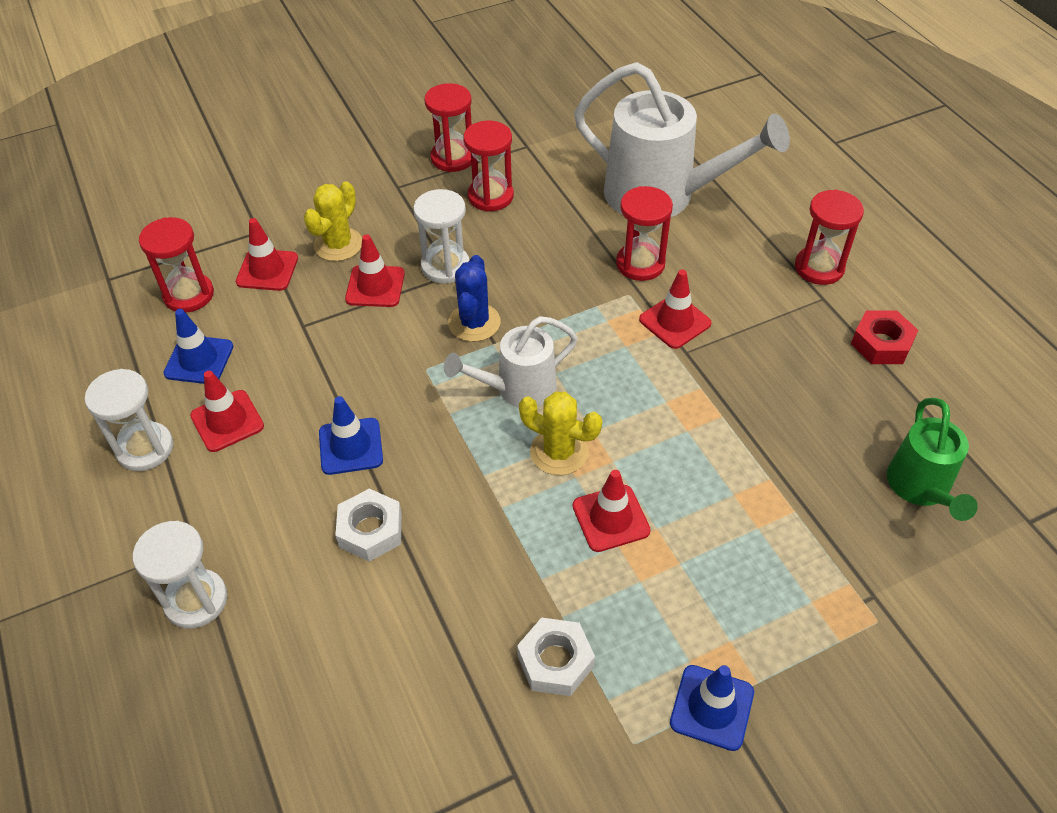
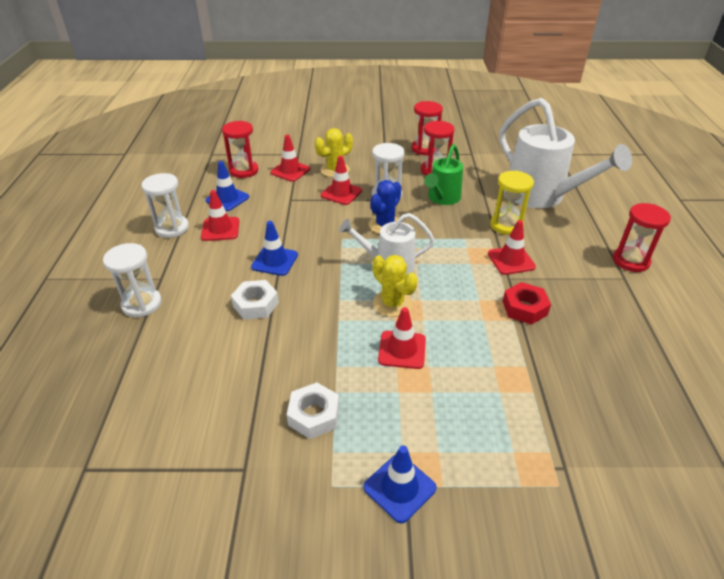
camera: 25 degrees right, 10 degrees down
(640, 264) = (506, 225): red hourglass -> yellow hourglass
(881, 343) = (655, 316): red nut -> red nut (524, 308)
(921, 489) = (640, 413): green watering can -> green watering can (442, 198)

